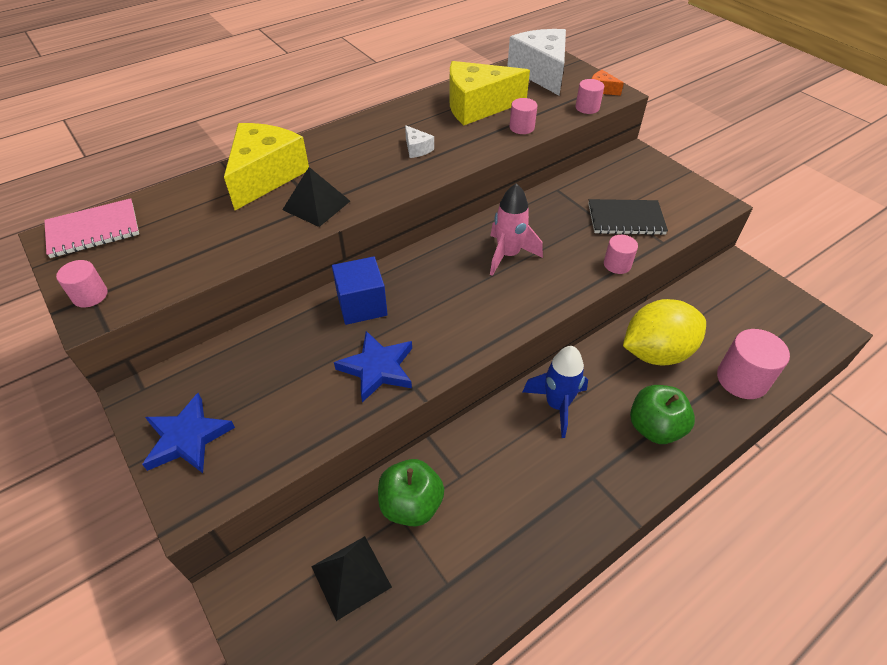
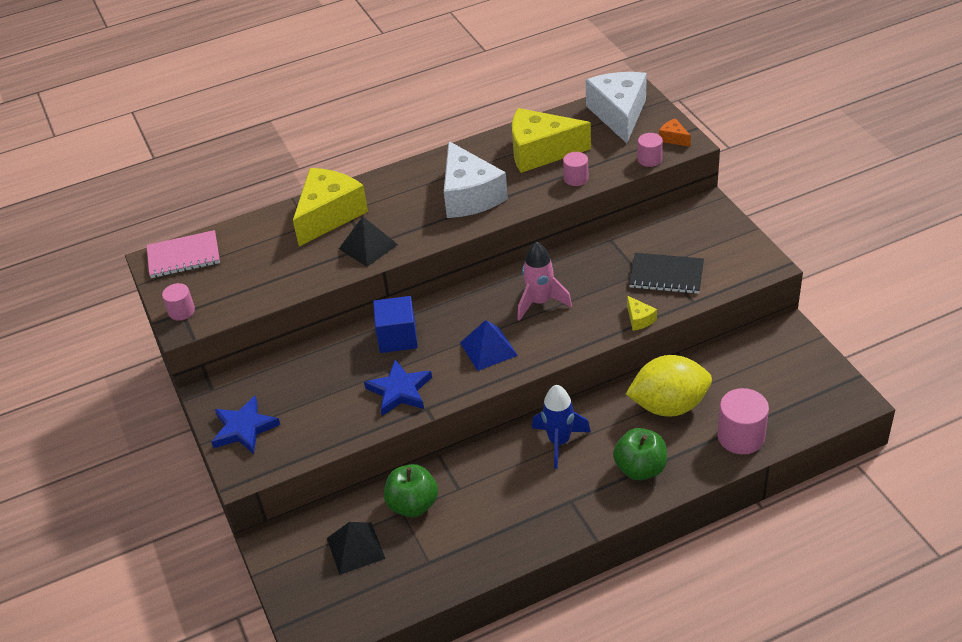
camera: 15 degrees right, 5 degrees down
(417, 149) = (469, 196): white cheese -> white cheese, size x2.41
(467, 309) = (488, 349): none -> blue pyramid
(617, 264) = (639, 319): pink cylinder -> yellow cheese

